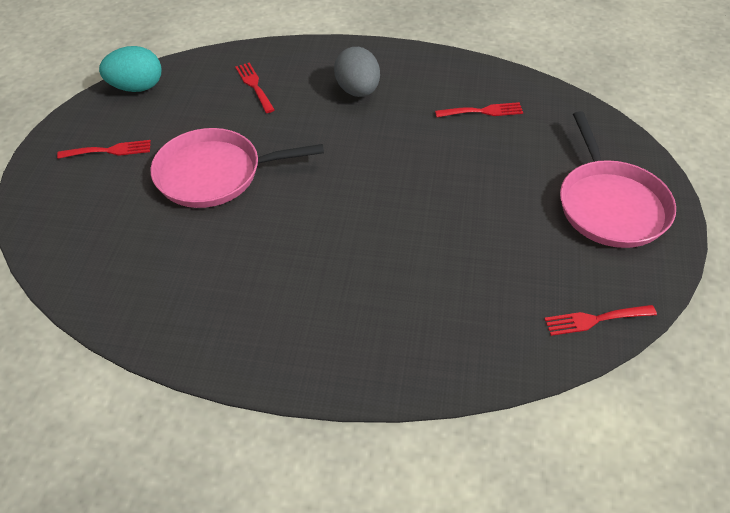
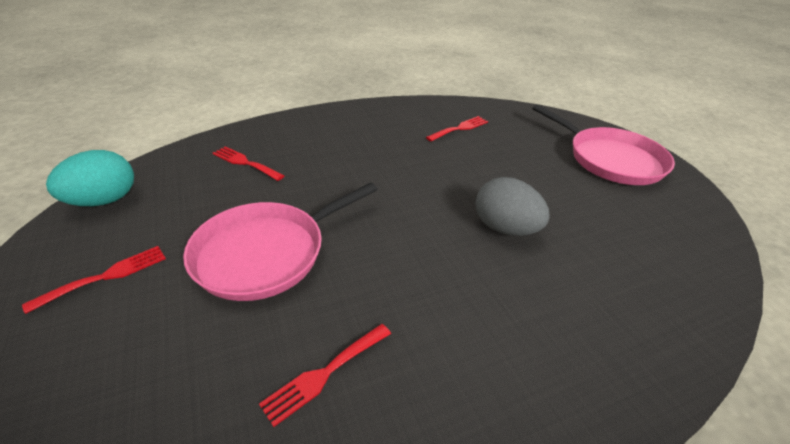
camera: 35 degrees left, 10 degrees down
(358, 91) = (348, 141): grey egg -> grey egg (505, 228)
(595, 320) = (705, 240): red fork -> red fork (324, 374)

